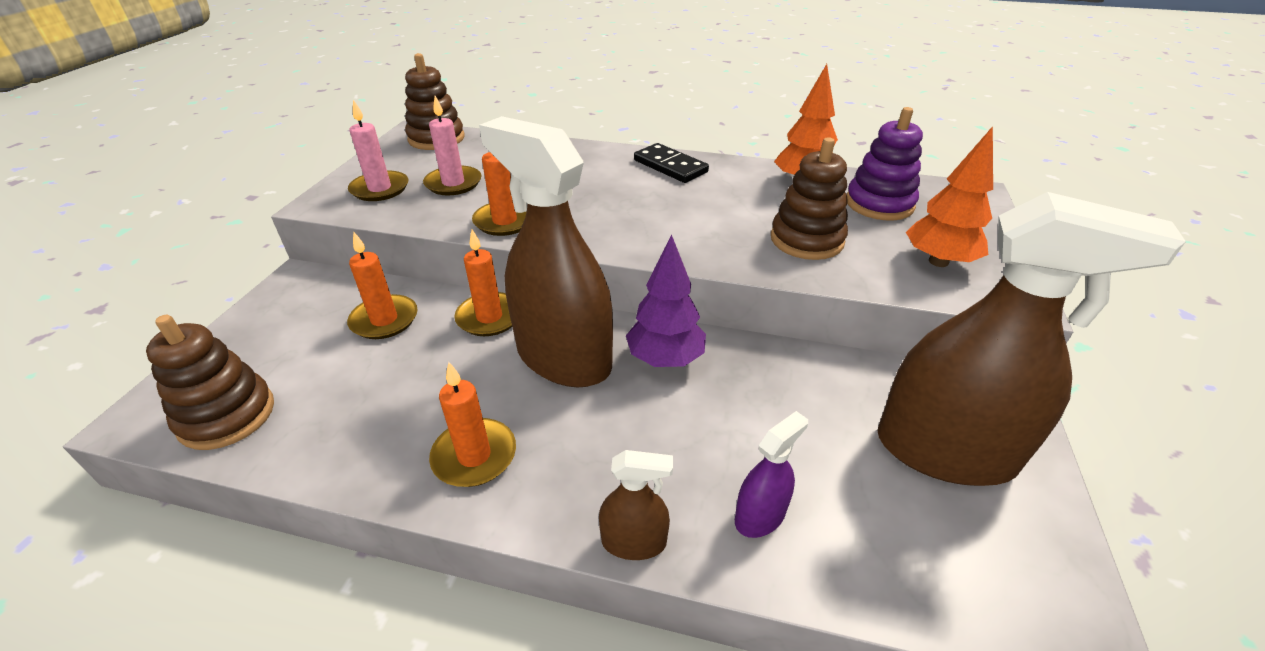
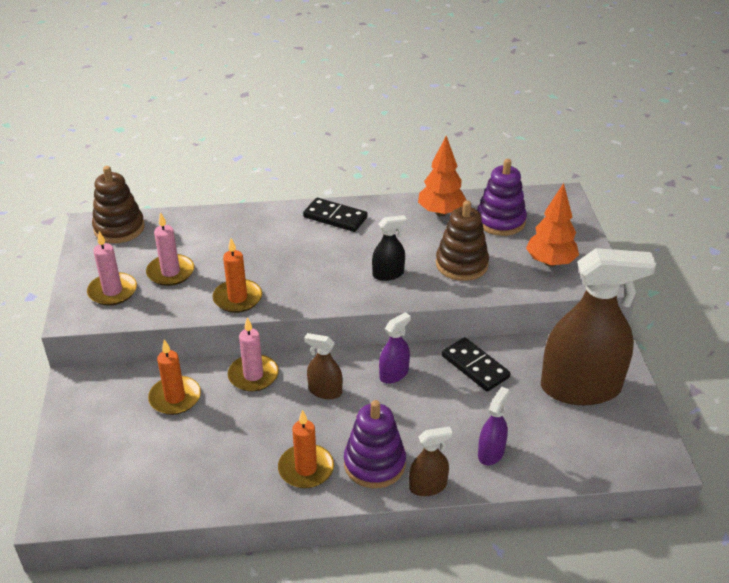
camera: 20 degrees left, 0 degrees up
(227, 415) = (116, 493): brown stacking toy -> none
(489, 317) = (253, 375): orange candle -> pink candle
(563, 358) = (325, 391): brown spray bottle -> brown spray bottle, size x0.43
(572, 478) = (374, 464): none -> purple stacking toy
(665, 359) = (394, 374): purple tree -> purple spray bottle
(702, 232) = (388, 274): none -> black spray bottle
(784, 377) = (475, 367): none -> black domino

